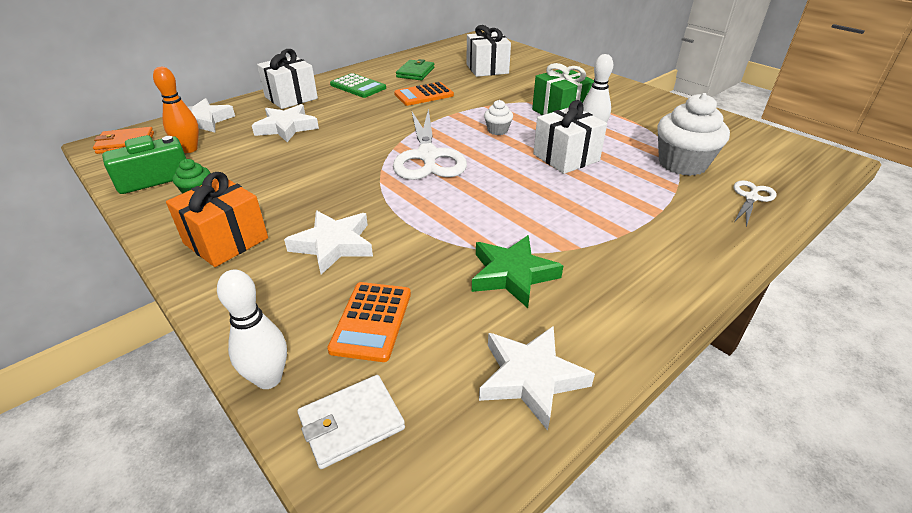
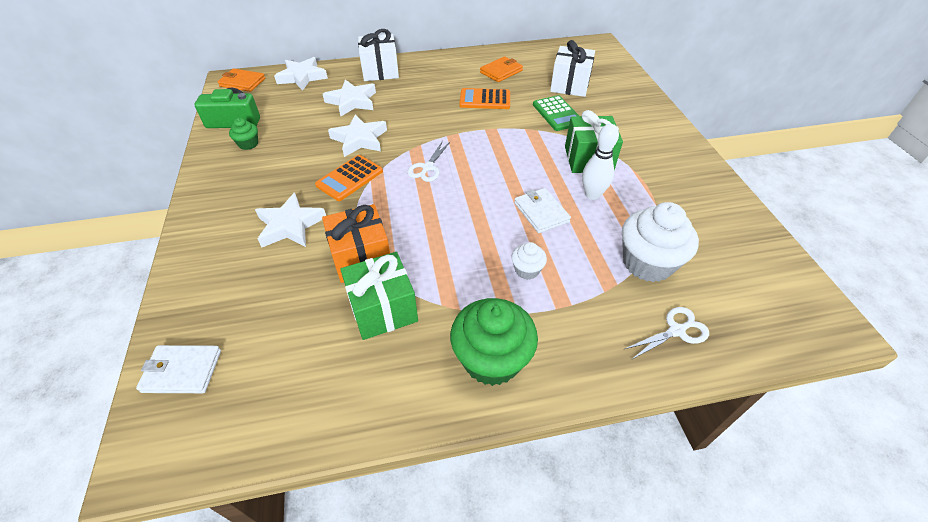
camera: 30 degrees right, 10 degrees up
(189, 149) = (274, 101): orange bowling pin -> none
(226, 241) = (232, 193): orange gift -> orange gift (361, 257)
(268, 379) = (168, 313): white bowling pin -> none
(358, 86) = (440, 74): green calculator -> green calculator (557, 114)
(372, 321) = (258, 301): orange calculator -> orange calculator (350, 178)
(415, 72) = (501, 71): green wallet -> orange wallet
(427, 156) = (427, 168): white scissors -> white scissors, size x0.50
(497, 130) = (510, 160): white cupcake -> white cupcake (527, 270)
(512, 274) = (383, 309): green star -> green gift
(531, 378) = (311, 402): white star -> white star (359, 139)
(566, 157) = (541, 212): white gift -> white wallet
(649, 271) = (491, 359): none -> green cupcake

